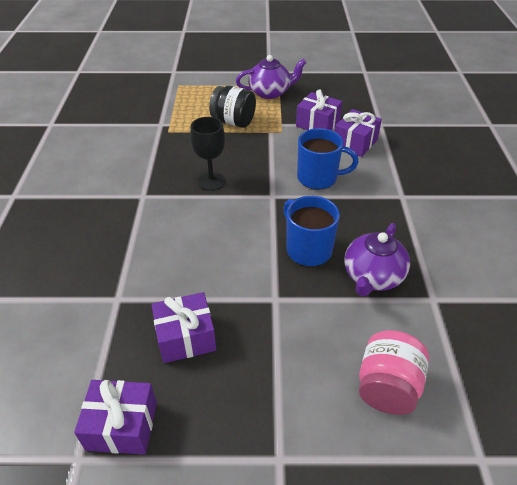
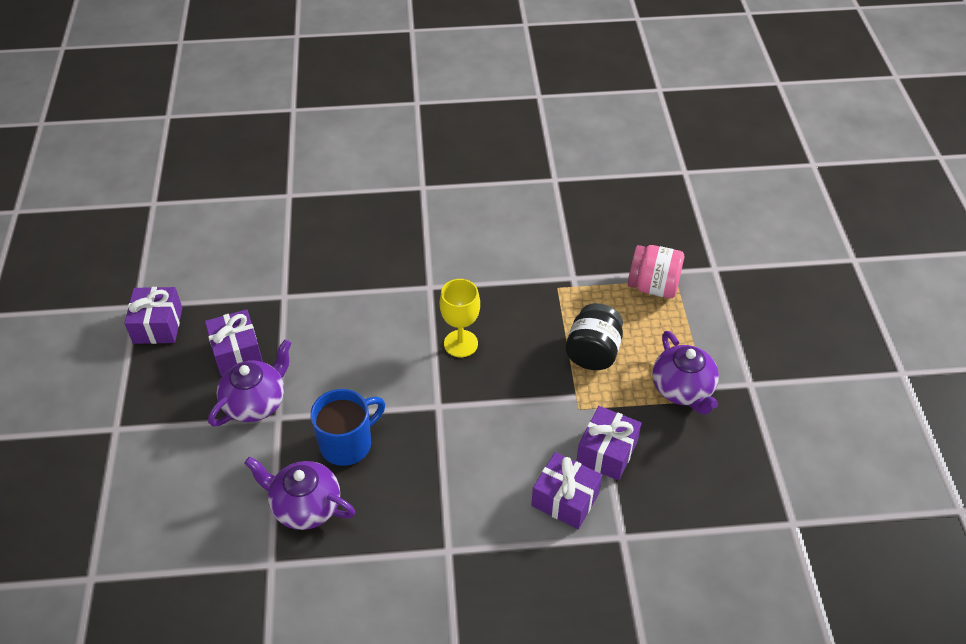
camera: 85 degrees right, 5 degrees up
(211, 181) = (461, 343): black goblet -> yellow goblet
(255, 317) = (256, 402): none -> purple teapot
(318, 178) = (477, 453): blue mug -> none
(387, 387) = (169, 510): pink jar -> pink jar (653, 286)

